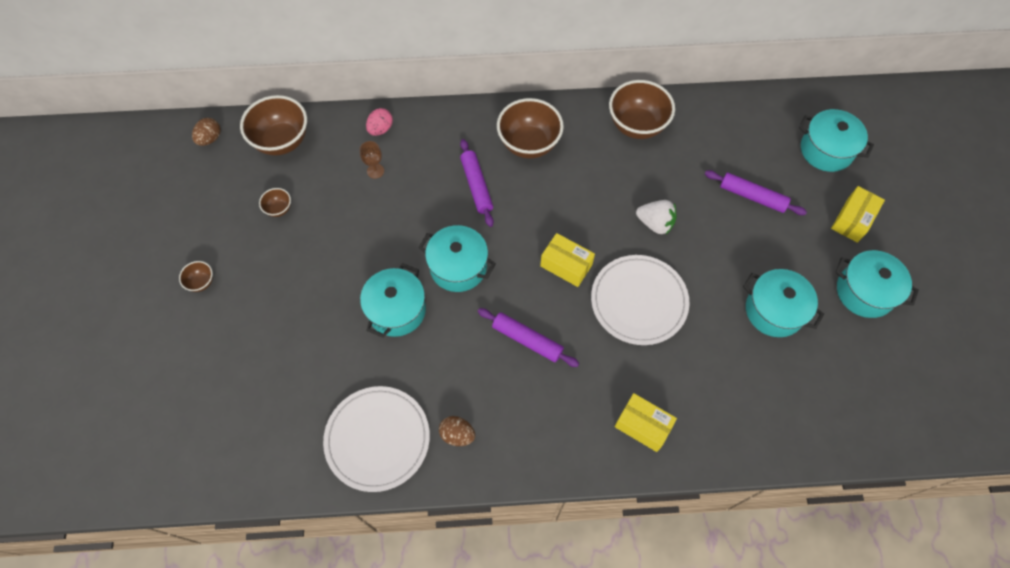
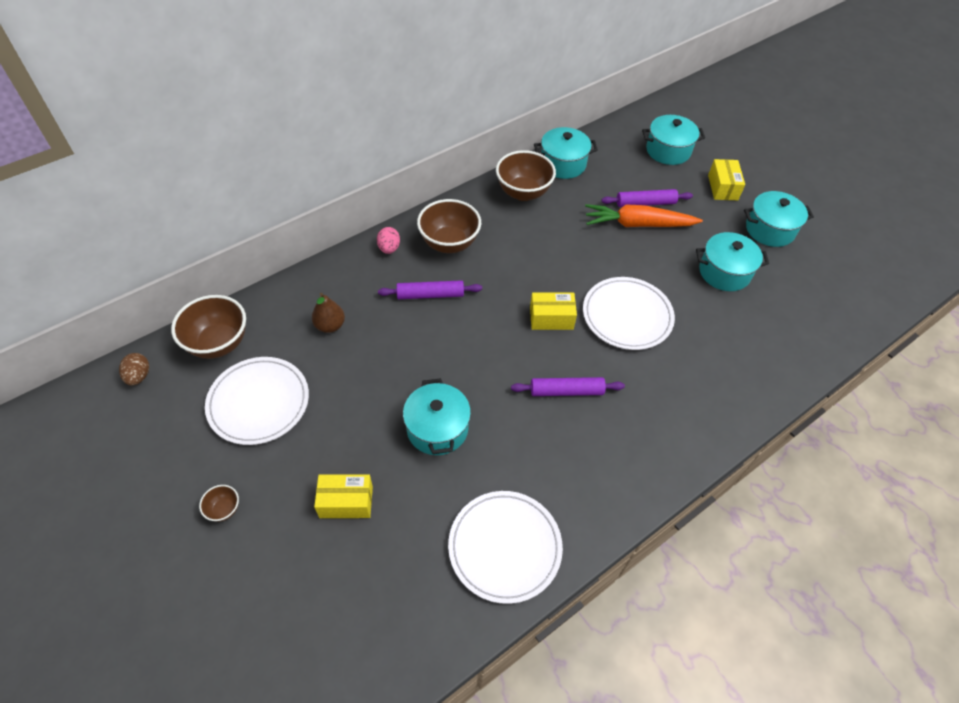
camera: 35 degrees left, 10 degrees down
(279, 209) = (259, 402): brown bowl -> white plate
(375, 171) = (330, 325): brown goblet -> brown pear
(380, 129) = (309, 290): pink egg -> pink egg (389, 248)
(457, 435) = (570, 500): brown egg -> none
(458, 267) = (464, 365): turquoise pot -> turquoise pot (563, 164)
(476, 186) = (430, 295): purple rolling pin -> purple rolling pin turned 45 degrees counterclockwise
(642, 426) = (705, 405): yellow box -> yellow box (346, 502)
(655, 223) = (593, 254): white strawberry -> none
(725, 215) = (638, 224): none -> orange carrot

